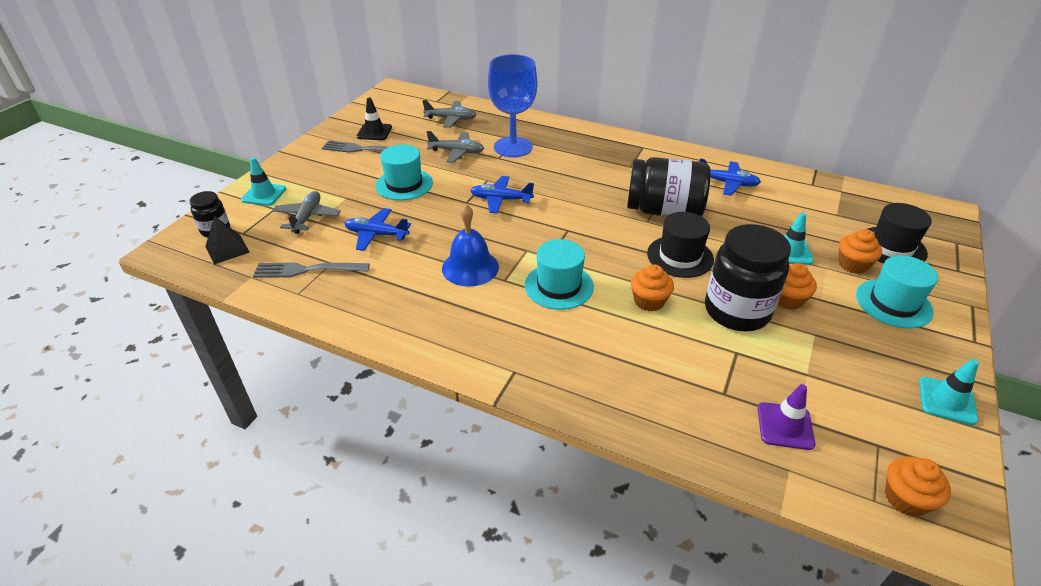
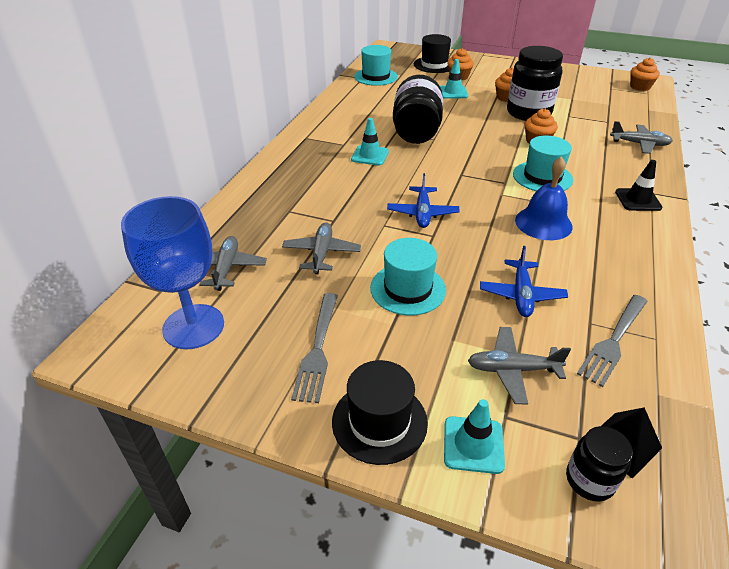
camera: 95 degrees left, 0 degrees up
(308, 270) = (613, 340): grey fork -> grey fork turned 45 degrees clockwise
(374, 132) = (260, 345): black traffic cone -> black traffic cone (638, 200)
(513, 147) = (308, 212): blue goblet -> blue goblet (193, 326)
(648, 406) = (639, 144): none -> grey plane
(680, 256) = (477, 128): black hat -> black hat (379, 422)
(727, 183) = (366, 105): blue plane -> none
(785, 426) = (618, 108): purple traffic cone -> none
(893, 303) = (492, 71): turquoise hat -> turquoise hat (375, 77)
(947, 401) = (565, 70): turquoise traffic cone -> turquoise traffic cone (370, 155)

